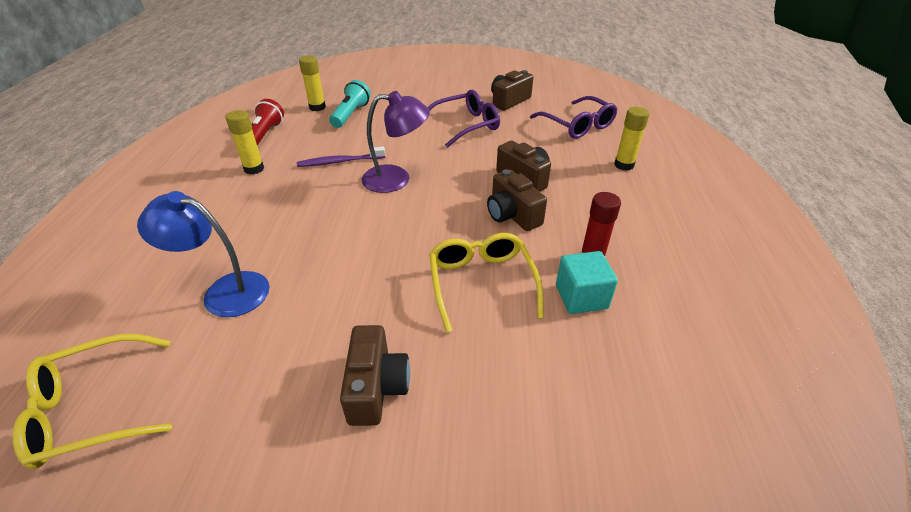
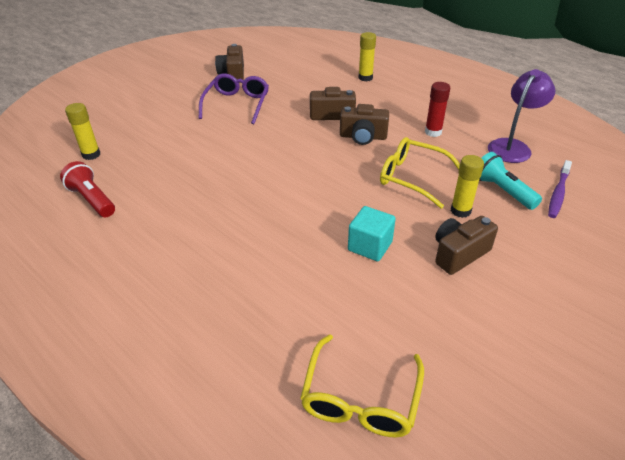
camera: 50 degrees left, 0 degrees up
(224, 291) = (297, 291): blue lamp -> none
(254, 169) = (141, 223): yellow glue stick -> yellow glue stick (460, 211)
(339, 162) = (199, 177): purple toothbrush -> purple toothbrush (558, 193)
(351, 114) = (134, 143): turquoise flashlight -> turquoise flashlight (502, 191)
(376, 387) = (459, 254): brown camera -> brown camera turned 75 degrees counterclockwise
(396, 179) = (262, 161): purple lamp -> purple lamp (512, 146)
(577, 125) = (302, 68): purple glasses -> none
(581, 297) = (459, 151): turquoise cube -> turquoise cube (370, 246)

